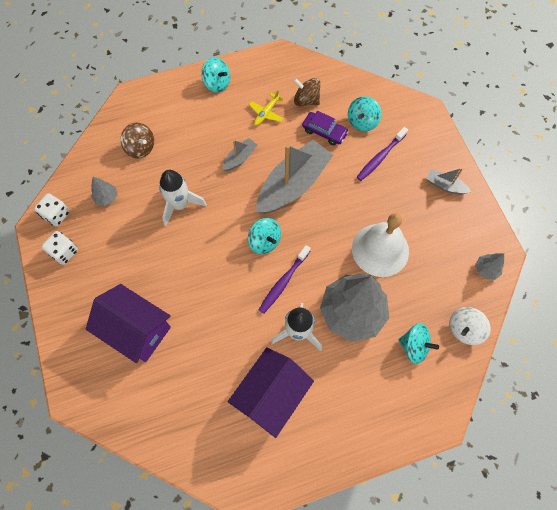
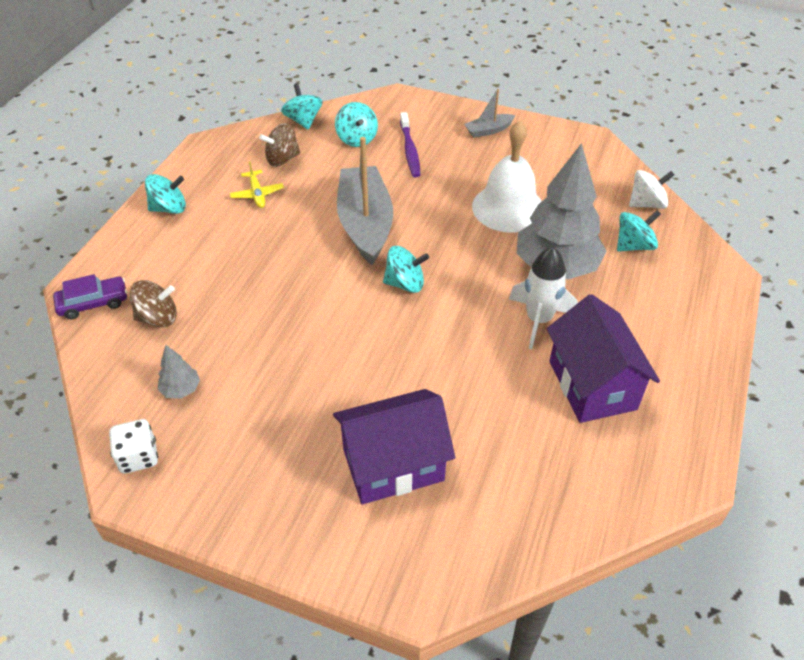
camera: 50 degrees left, 20 degrees down
(64, 252) = (202, 480): white dice -> none
(180, 205) = (277, 326): white rocket -> none
(240, 158) = (283, 244): grey boat -> none
(283, 282) = (469, 296): purple toothbrush -> none
(324, 132) = (334, 168): purple car -> purple car (93, 303)
(350, 82) = (303, 121): none -> turquoise spinning top
(464, 329) = (646, 204): white spinning top -> white spinning top turned 105 degrees counterclockwise
(486, 269) = (599, 157): grey tree -> none

